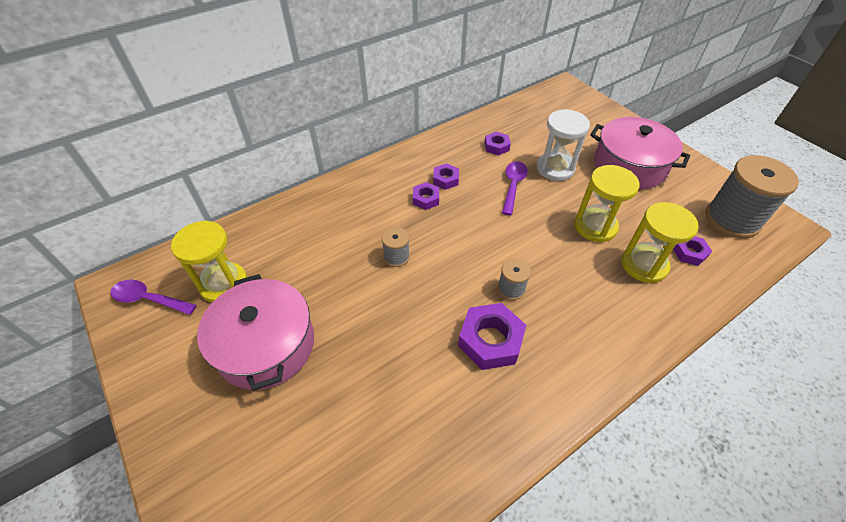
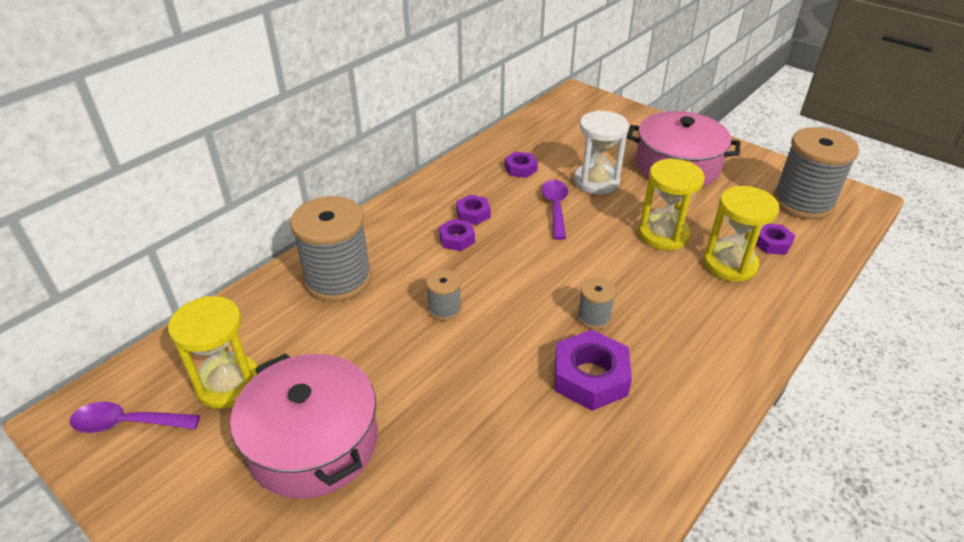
camera: 15 degrees left, 10 degrees down
(327, 216) = (338, 279): none -> grey spool

